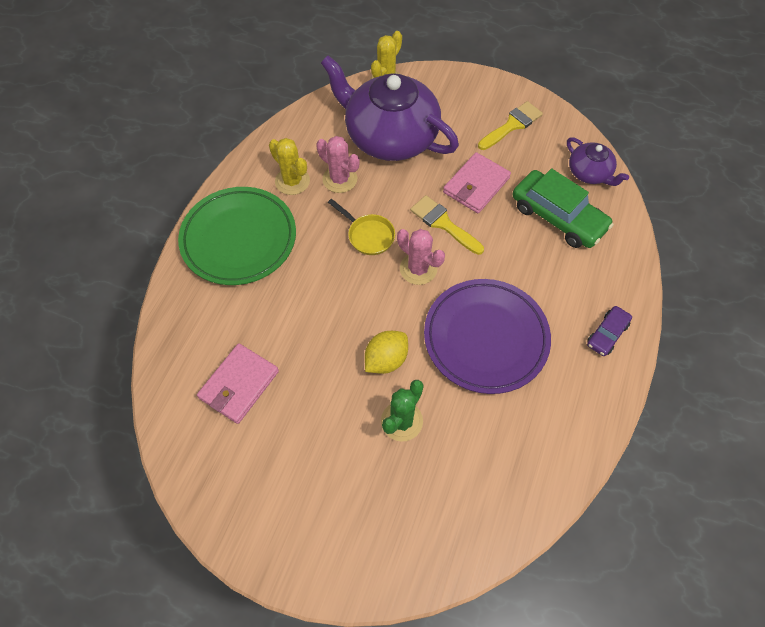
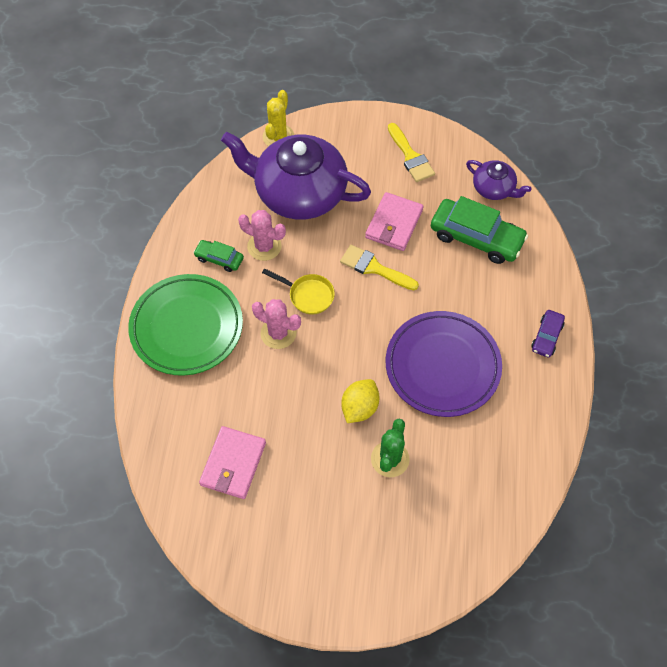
camera: 15 degrees left, 0 degrees up
(292, 181) = (219, 259): yellow cactus -> green car
(418, 269) = (364, 316): pink cactus -> pink cactus (278, 333)
(512, 125) = (411, 156): yellow brush -> yellow brush turned 120 degrees clockwise

